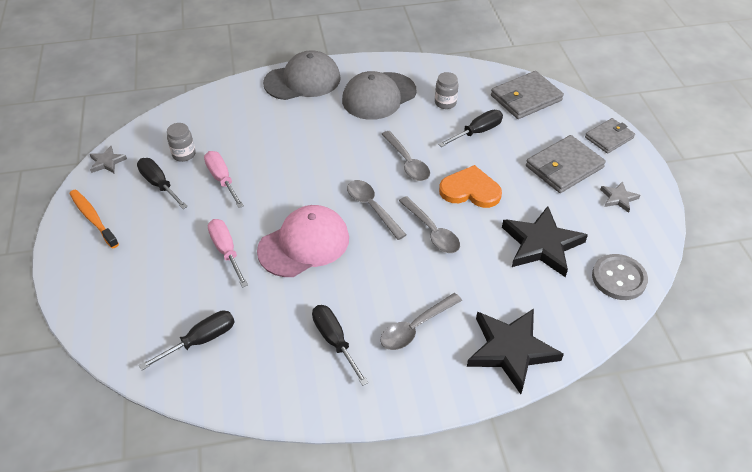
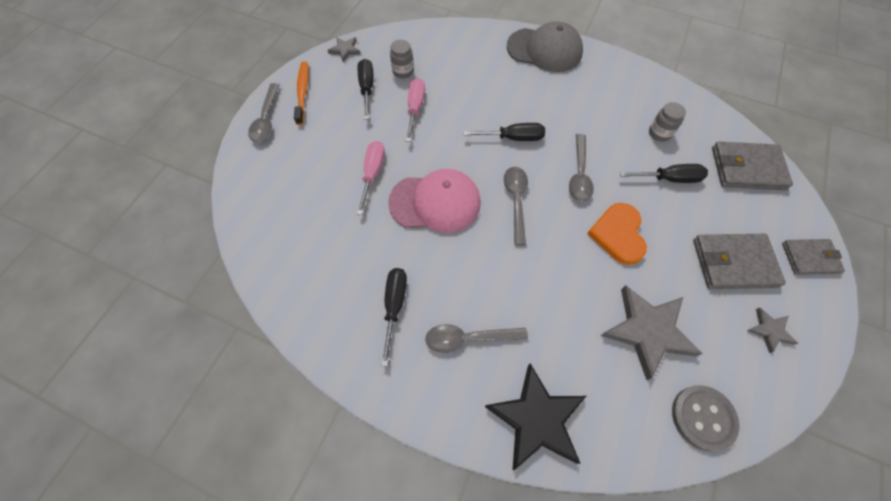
camera: 35 degrees right, 15 degrees up
(200, 341) = (299, 240): black screwdriver -> black screwdriver (512, 138)
(379, 96) = (601, 96): grey cap -> none
(432, 231) = (552, 254): grey spoon -> grey spoon (266, 119)
(470, 190) = (618, 234): orange heart -> orange heart turned 135 degrees counterclockwise
(541, 245) = (647, 331): black star -> grey star

